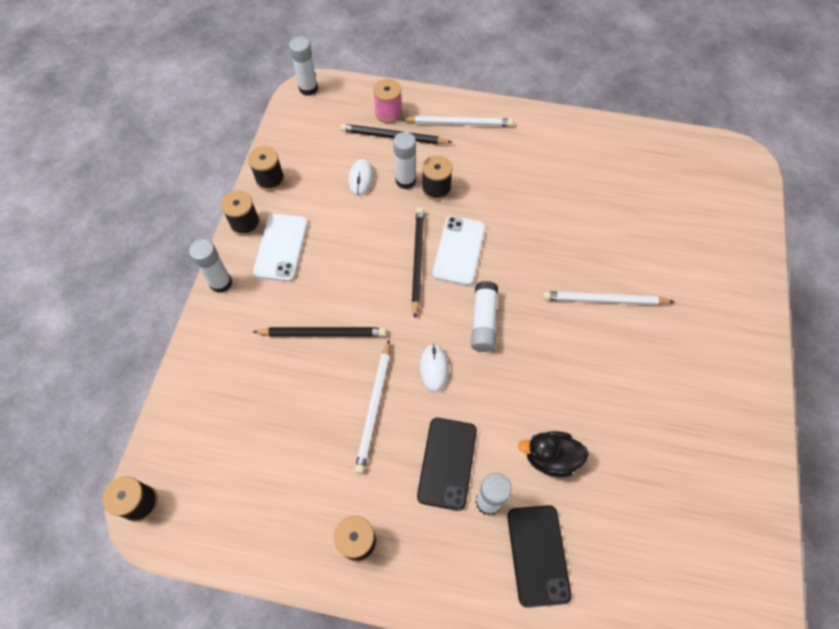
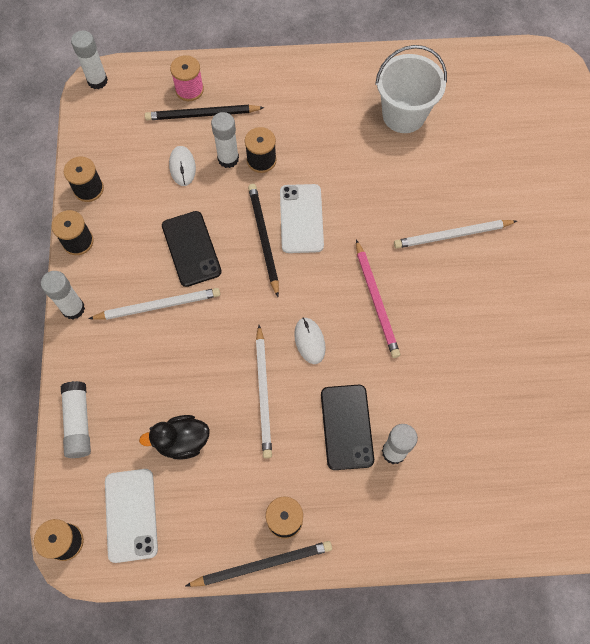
camera: 15 degrees left, 5 degrees up
(281, 247) = (123, 257): white phone -> white phone (131, 515)
(323, 333) = (192, 334): black pencil -> black pencil (262, 564)
(459, 123) = (265, 85): white pencil -> white pencil (158, 305)
(483, 321) = (344, 284): white glue stick -> white glue stick (78, 422)
(511, 345) = (376, 300): none -> pink pencil
(538, 555) = (450, 486): black phone -> black phone (191, 248)
(550, 458) = (439, 397): black duck -> black duck (182, 441)
(584, 177) = (403, 115): none -> white bucket

